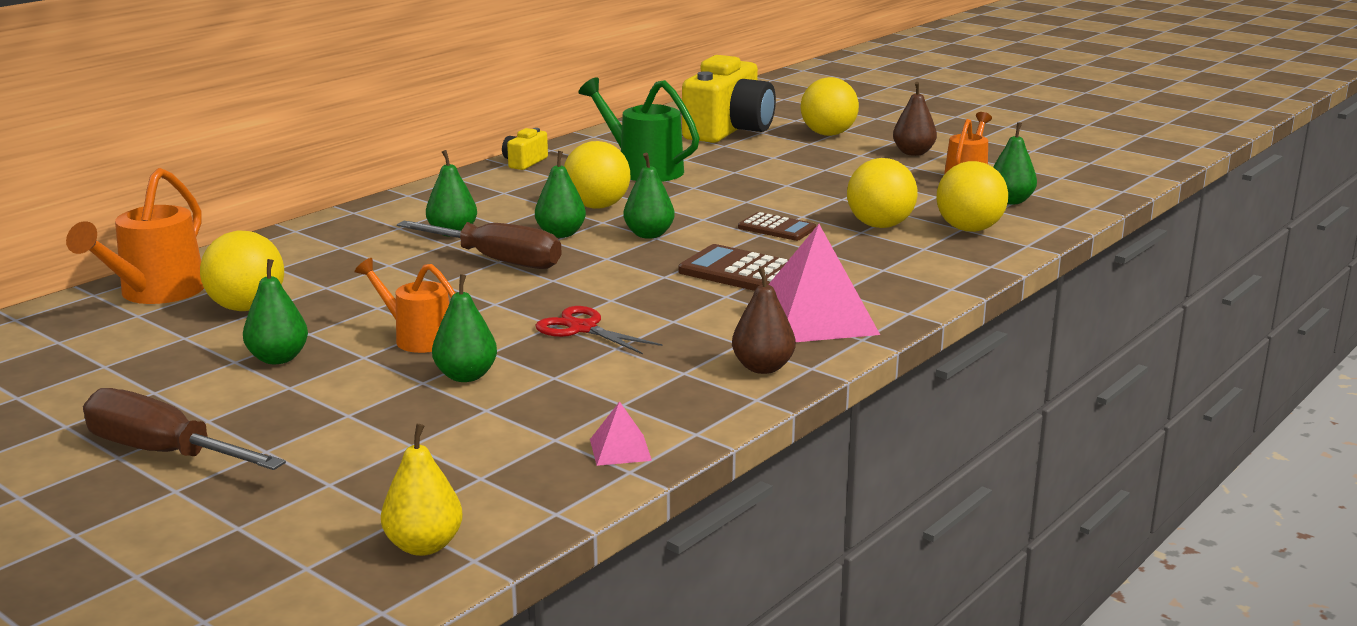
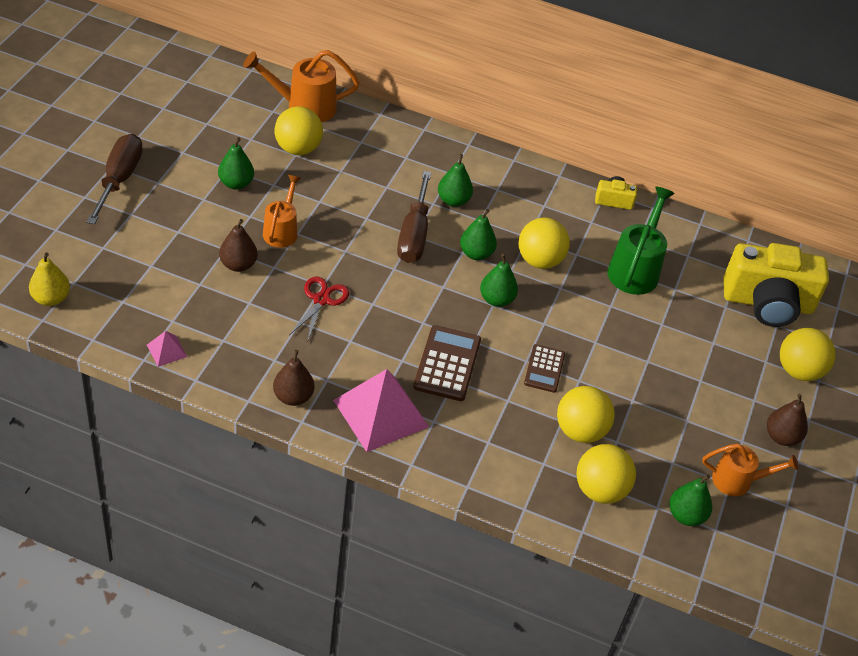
camera: 65 degrees right, 25 degrees up
(466, 376) = (238, 265): green pear -> brown pear

